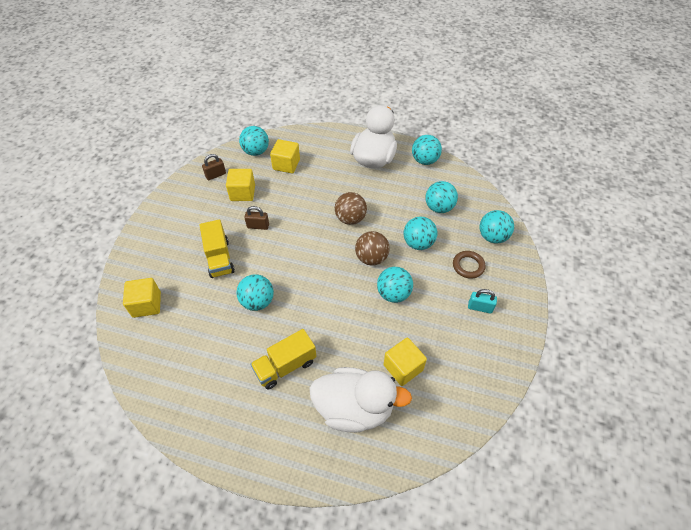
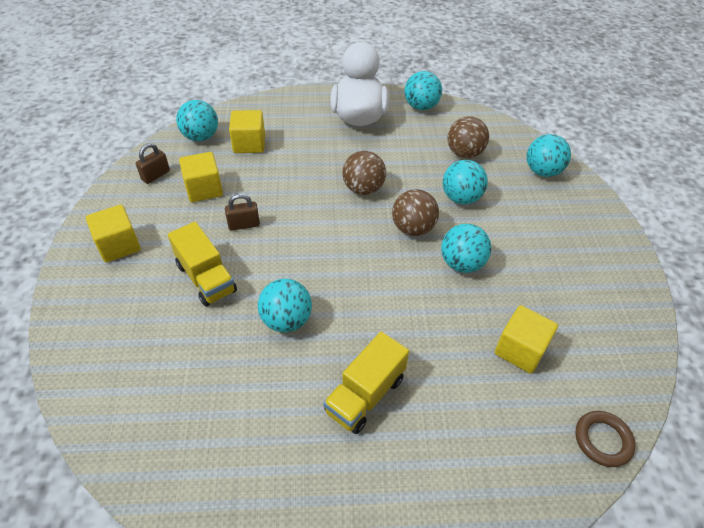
camera: 20 degrees left, 5 degrees down
(147, 304) = (119, 369): yellow cube -> yellow cube (119, 245)
(354, 408) = (485, 422): white duck -> none
(439, 207) = (464, 153): turquoise ball -> brown ball
(468, 266) = (533, 209): brown ring -> brown ring (602, 440)
(480, 307) = (572, 253): turquoise padlock -> none

